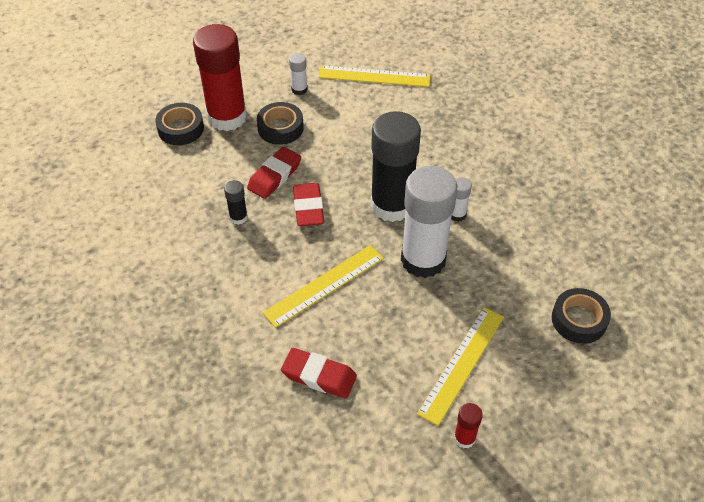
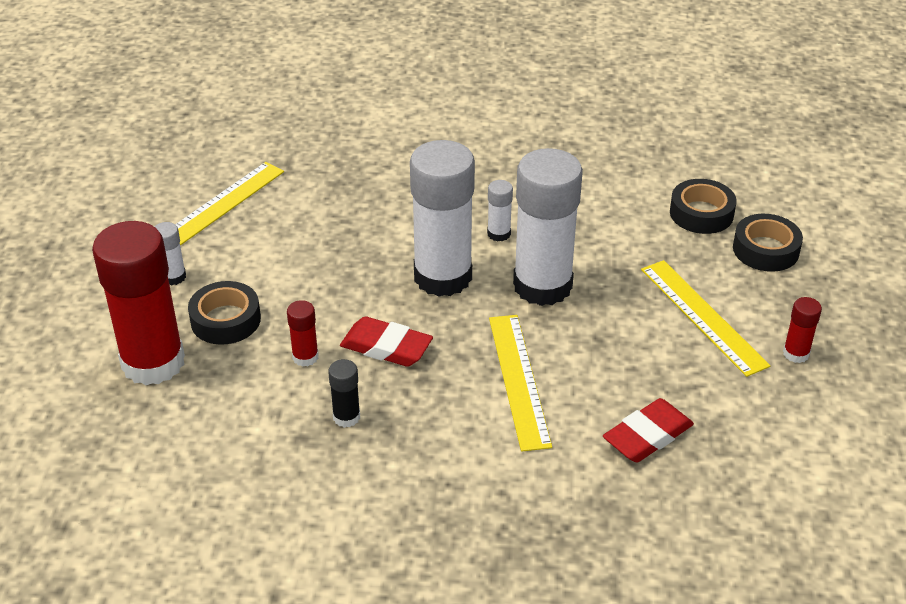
camera: 60 degrees left, 10 degrees down
(181, 128) = (127, 417): black tape -> black tape (765, 250)
(274, 176) = (305, 357): red eraser -> red glue stick
(392, 205) = (443, 277): black glue stick -> white glue stick

